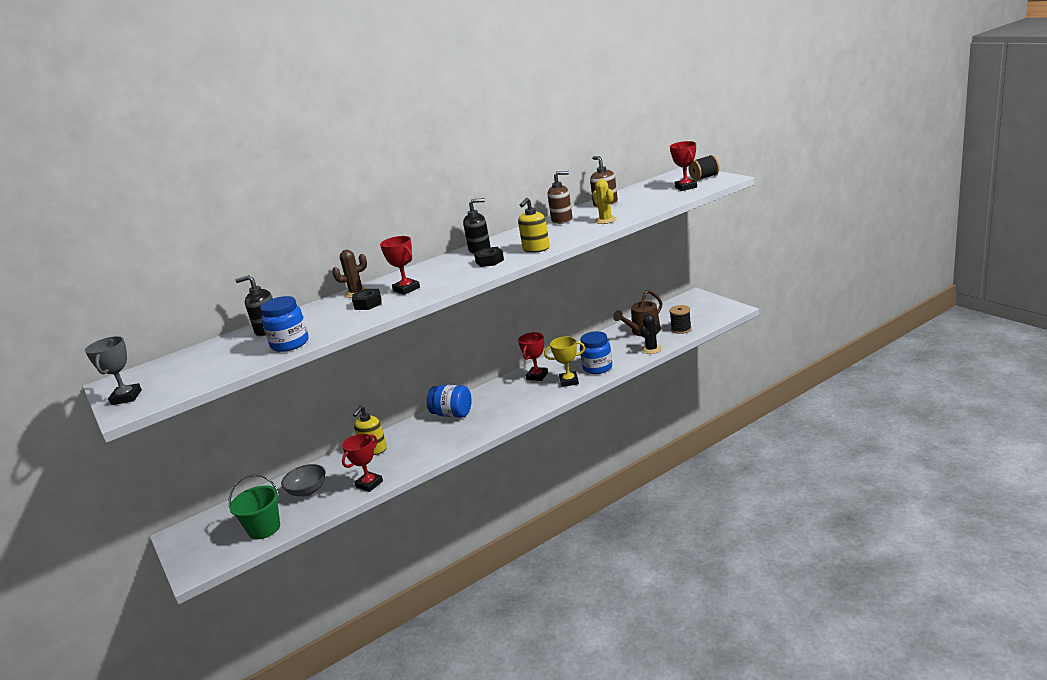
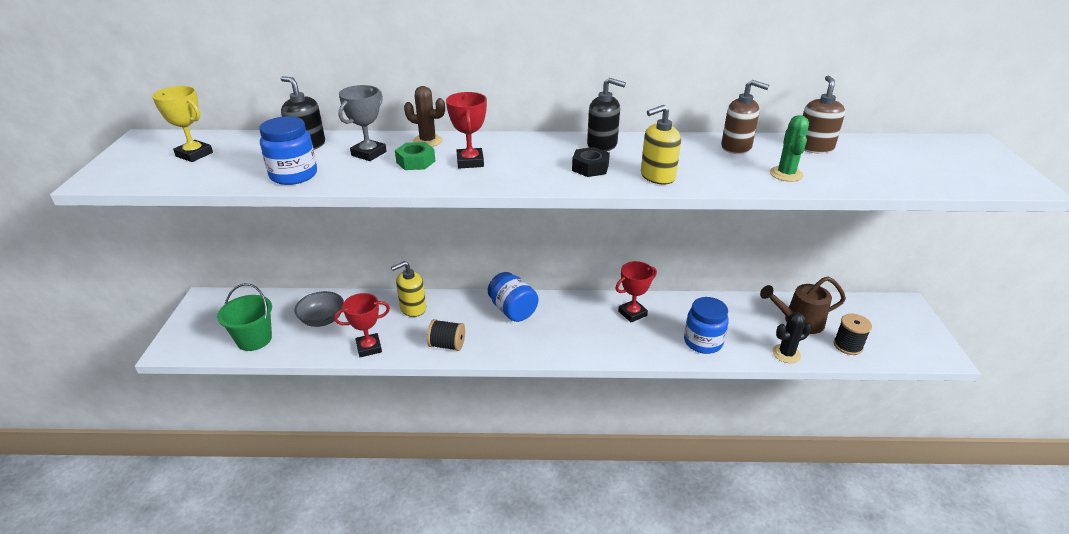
camera: 30 degrees right, 10 degrees up
(126, 397) = (122, 163): grey trophy -> grey trophy (369, 153)
(368, 304) = (415, 162): black nut -> green nut
(569, 381) = (656, 341): yellow trophy -> yellow trophy (194, 154)
(605, 220) = (786, 174): yellow cactus -> green cactus
(686, 187) = (950, 171): red trophy -> none
(704, 177) = (994, 167): black spool -> black spool (447, 345)

